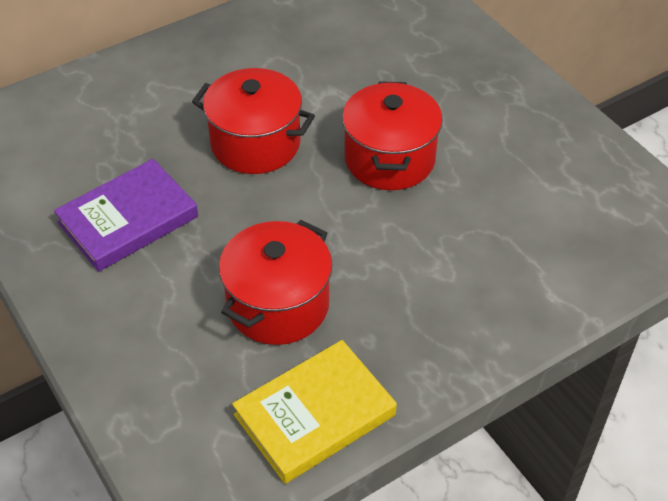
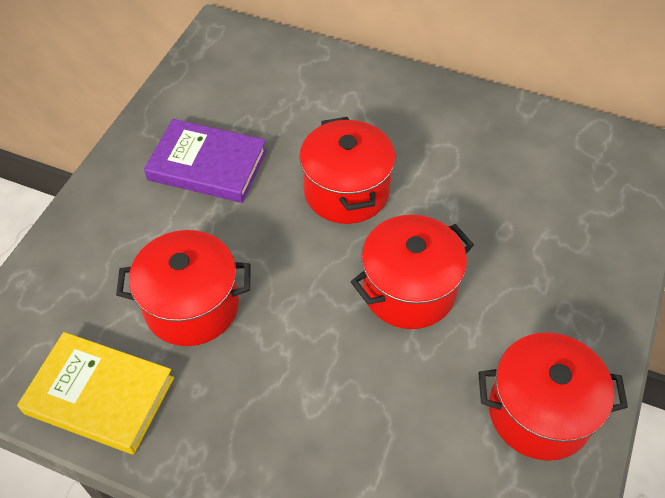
camera: 55 degrees right, 5 degrees up
(553, 148) = (539, 412): none -> red pot

